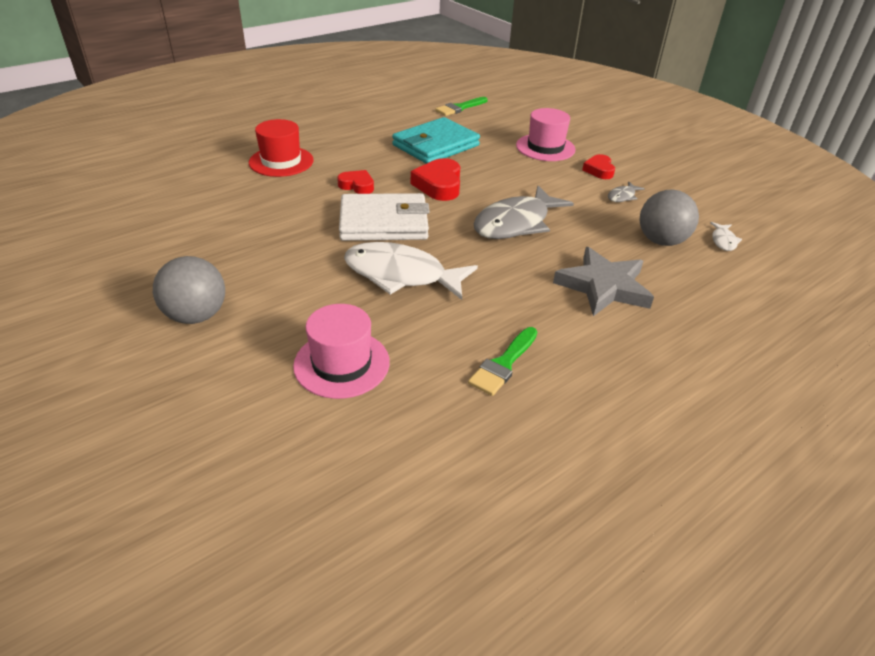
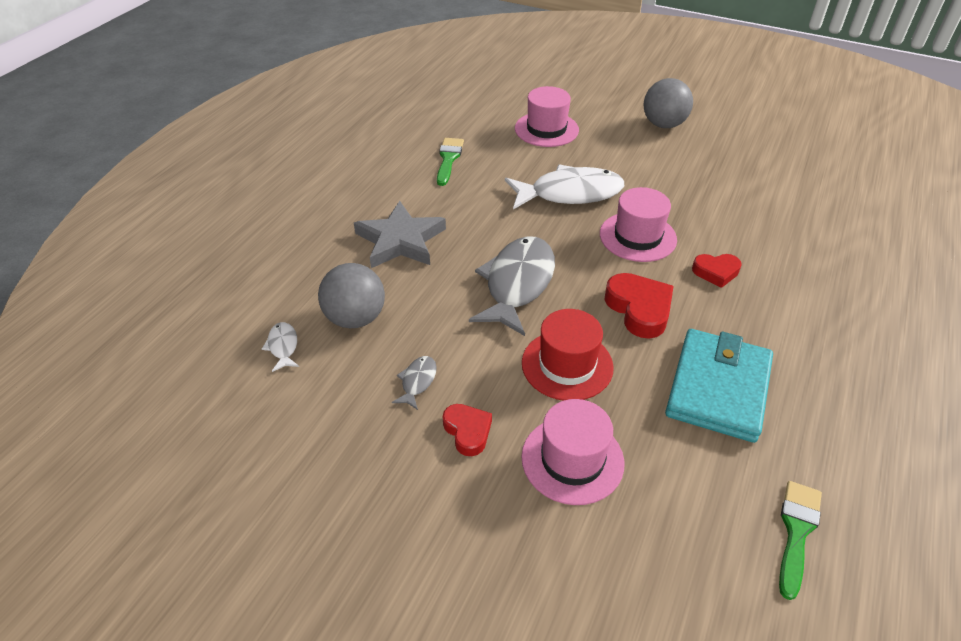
camera: 155 degrees right, 5 degrees up
(281, 161) = (833, 275): red hat -> red hat (567, 365)
(384, 222) = (637, 237): white wallet -> pink hat

